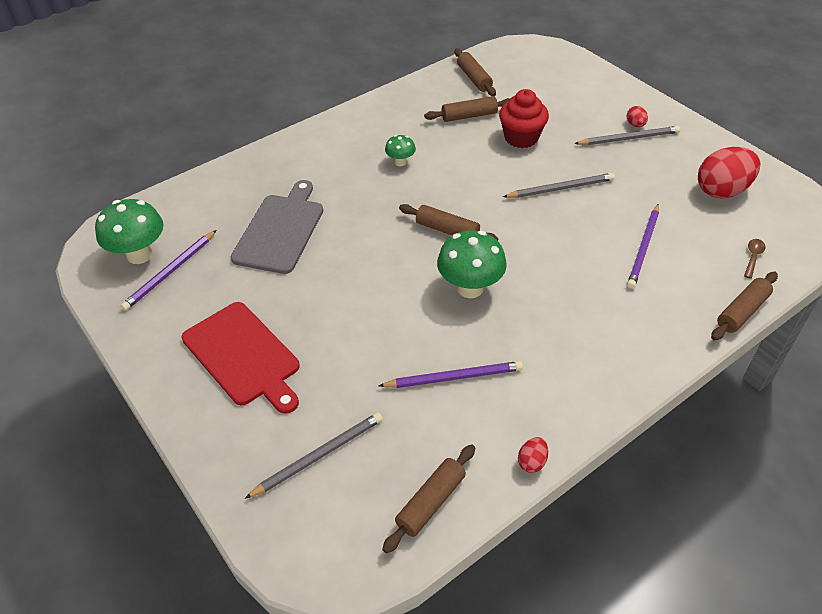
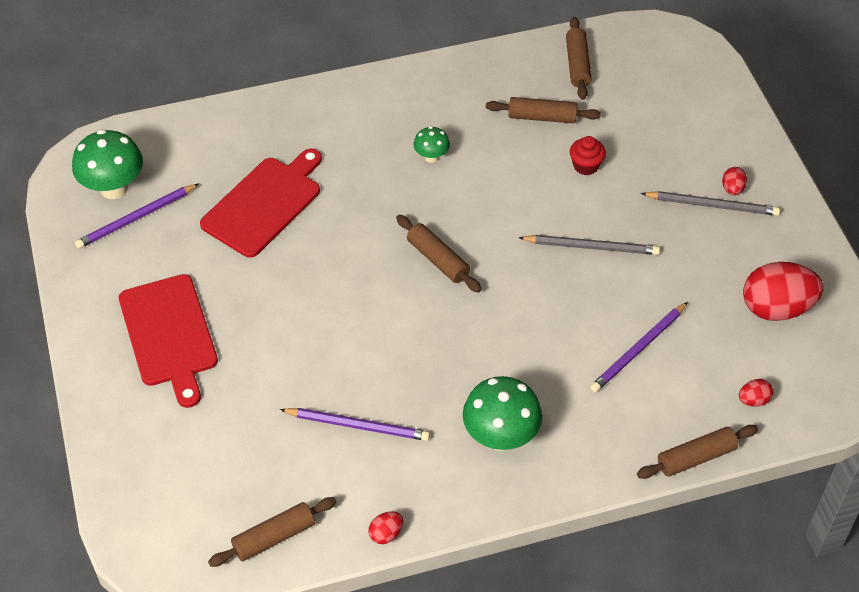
camera: 20 degrees right, 5 degrees up
(281, 230) = (265, 204): grey cutting board -> red cutting board
(319, 456) = (195, 458): grey pencil -> none
(470, 288) = (425, 335): green mushroom -> green mushroom (500, 437)
(521, 138) = (585, 166): red cupcake -> red cupcake, size x0.60
(753, 257) = (753, 400): brown spoon -> red egg

